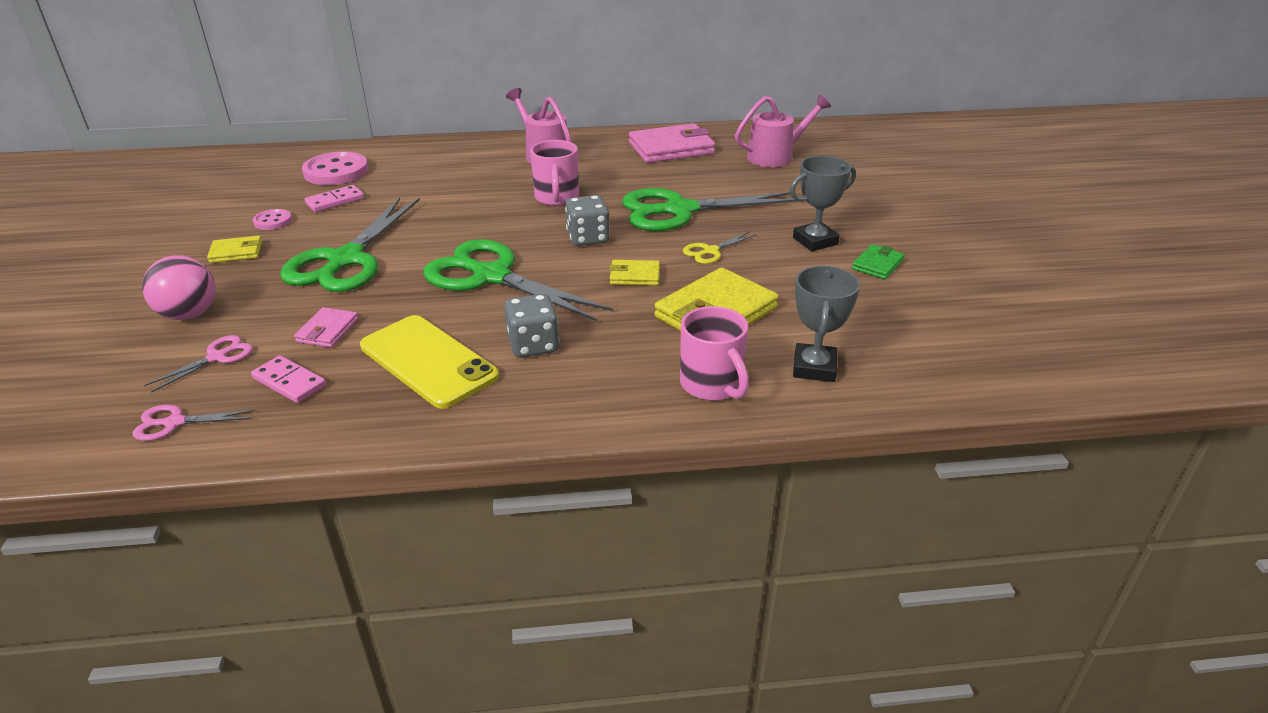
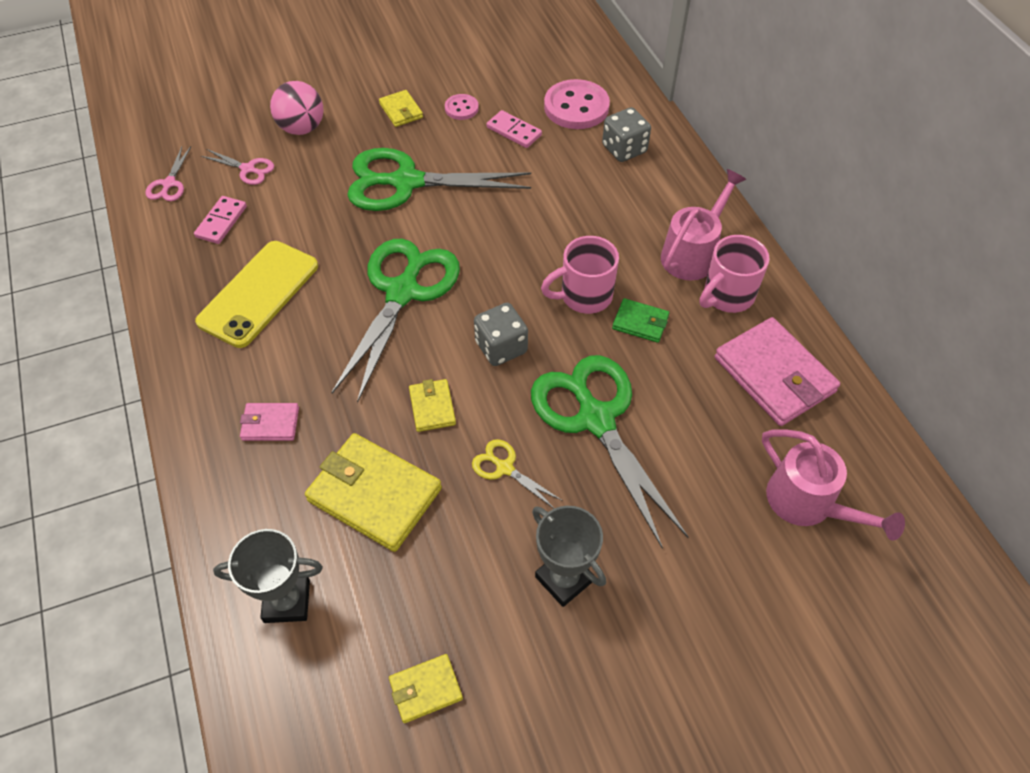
camera: 75 degrees right, 20 degrees up
(174, 423) = (169, 184): pink scissors -> pink scissors turned 150 degrees counterclockwise
(327, 330) = (293, 215): pink wallet -> pink wallet (270, 424)
(533, 345) = (292, 357): grey dice -> grey dice (624, 149)
(712, 385) = (247, 512): pink mug -> pink mug (727, 296)
(877, 265) = (522, 659): green wallet -> green wallet (640, 322)
(900, 306) = (425, 689): none -> yellow wallet

